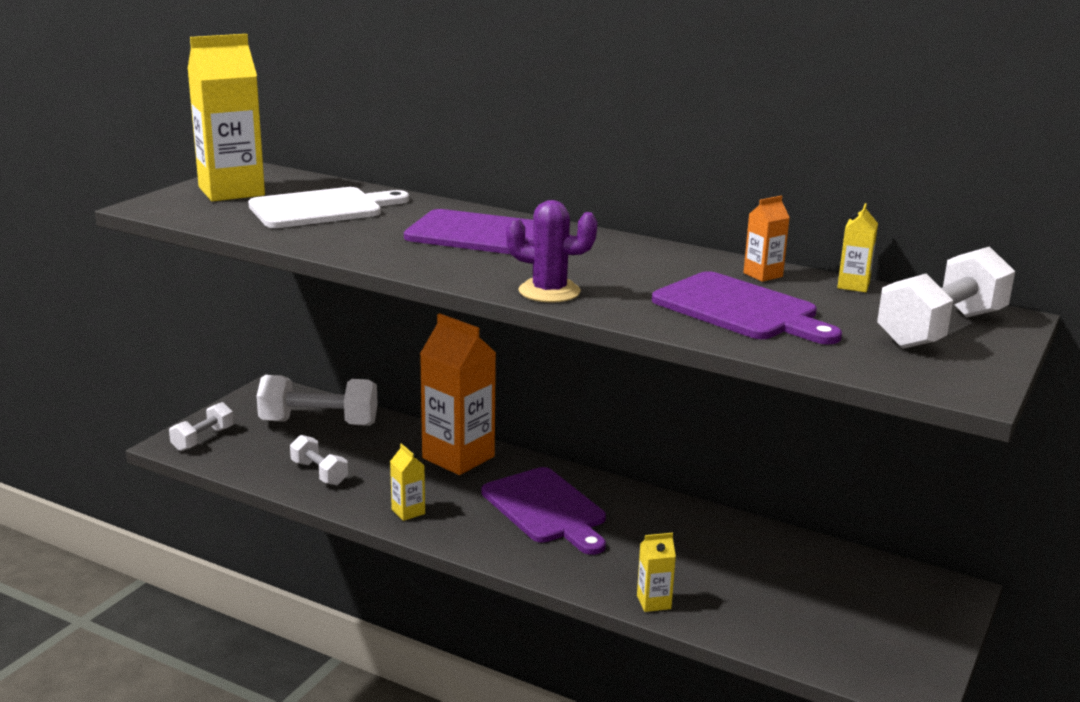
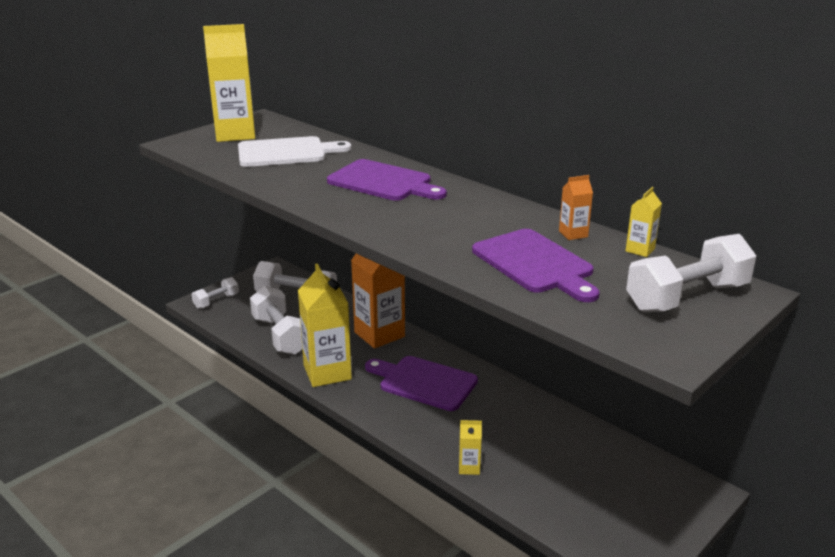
camera: 15 degrees right, 5 degrees up
(319, 473) = (280, 335): white dumbbell -> white dumbbell, size x1.78
(408, 512) = (327, 372): yellow carton -> yellow carton, size x2.24
(546, 509) = (424, 382): purple cutting board -> purple cutting board turned 135 degrees clockwise
(549, 291) = (401, 235): purple cactus -> none

